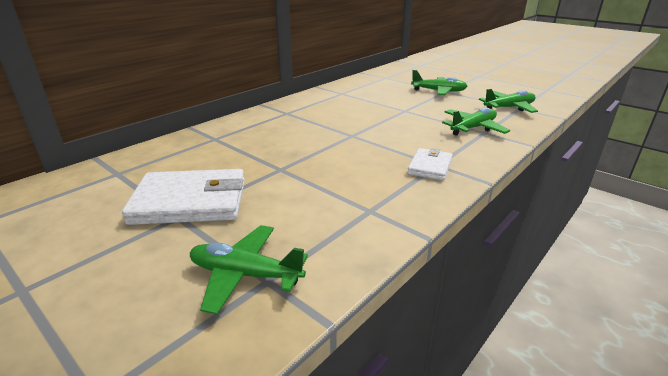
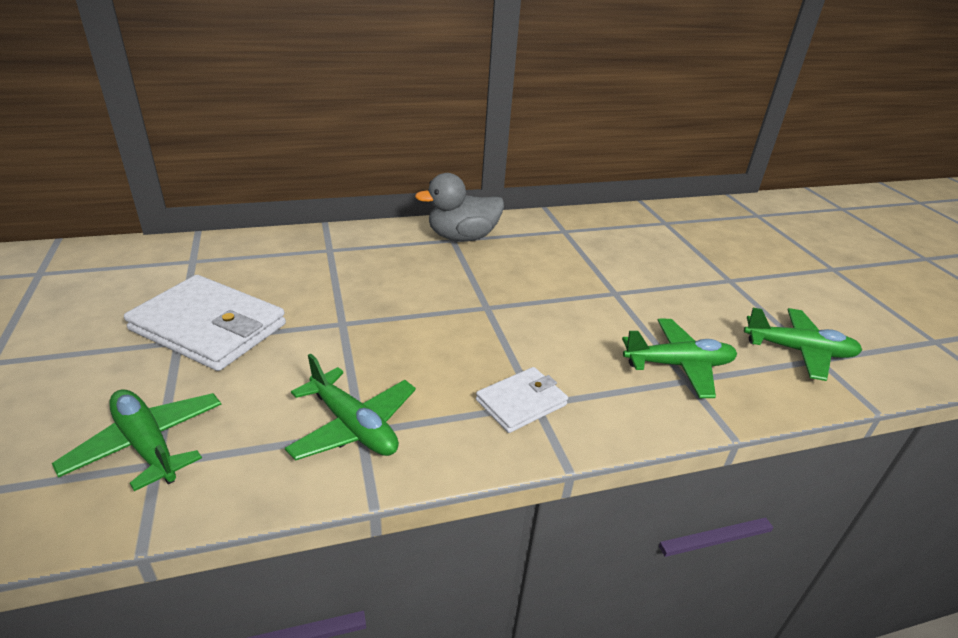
camera: 30 degrees right, 5 degrees up
(290, 110) = (462, 237): none -> grey duck
(438, 91) = (717, 276): green plane -> green plane (353, 426)

